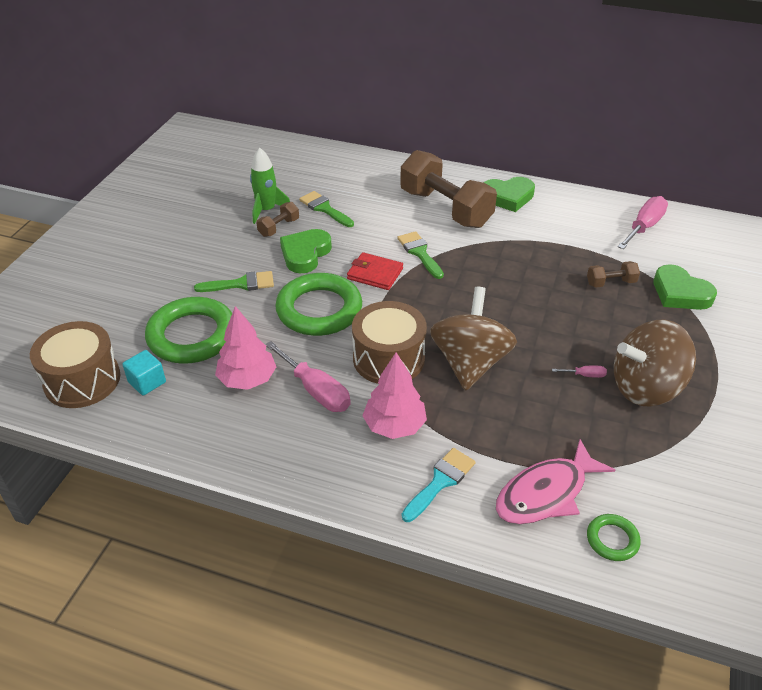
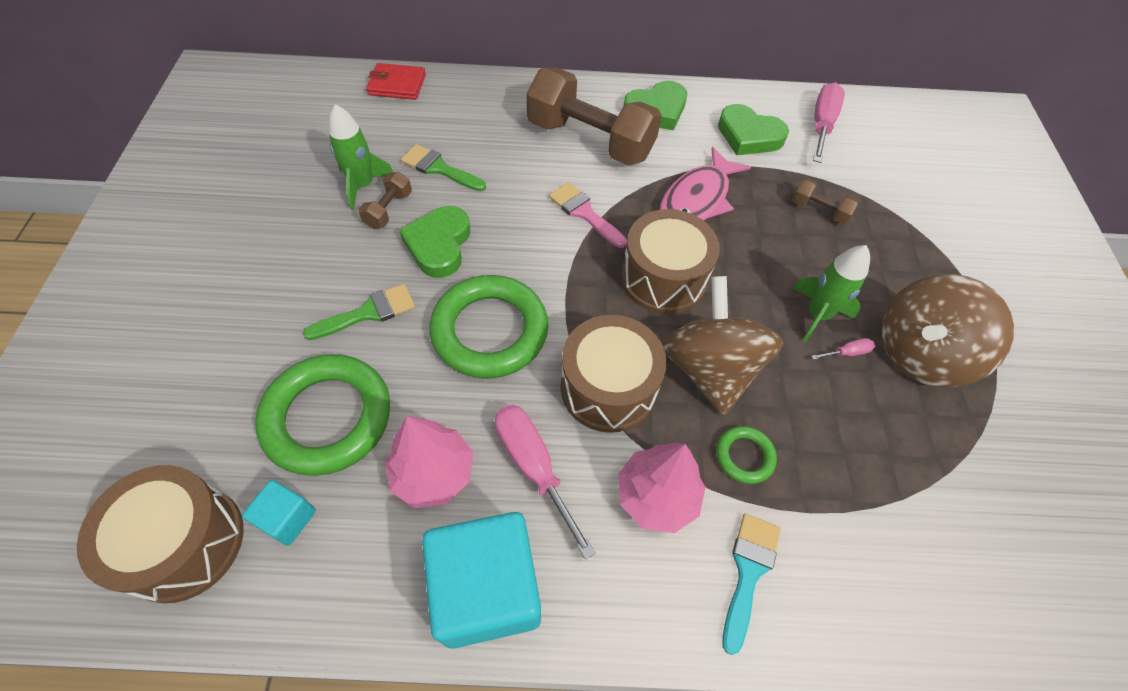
camera: 20 degrees left, 15 degrees up
(257, 447) = (487, 589): none -> turquoise cube
(316, 391) = (533, 466): pink screwdriver -> pink screwdriver turned 150 degrees counterclockwise
(375, 274) = (541, 257): red wallet -> red wallet (397, 84)
(419, 253) = (584, 213): green brush -> pink brush
(461, 303) = (663, 278): none -> brown drum
(546, 493) = (878, 549): pink fish -> pink fish (697, 199)
(572, 347) = (817, 315): none -> green rocket
(610, 283) = (819, 210): brown dumbbell -> brown dumbbell turned 60 degrees clockwise
(612, 540) = (981, 598): green ring -> green ring (744, 456)
(680, 293) = (897, 209): green heart -> green heart (748, 136)

